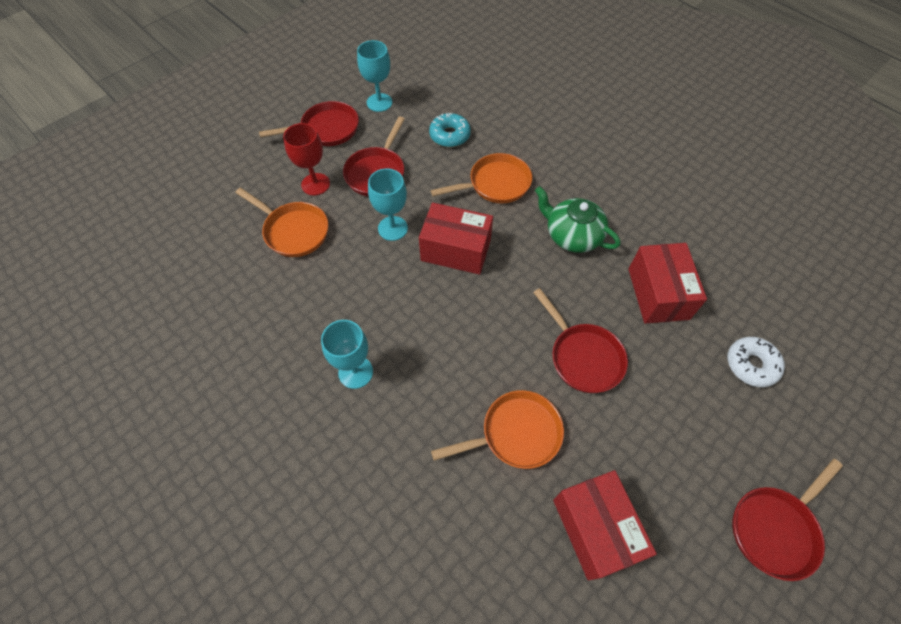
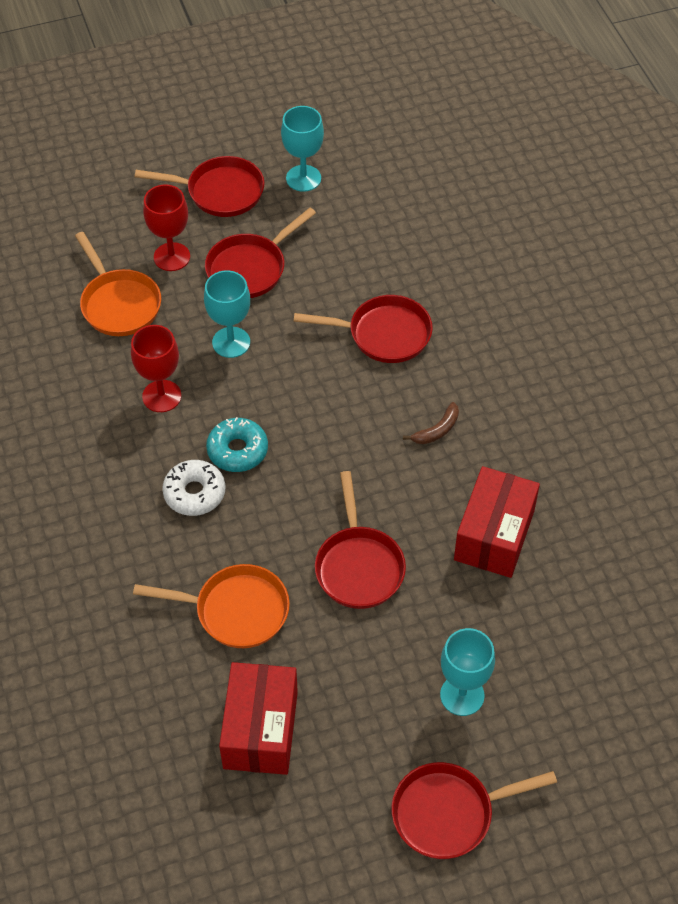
camera: 25 degrees right, 5 degrees down
(355, 372) = (105, 482): turquoise goblet -> turquoise goblet (462, 695)
(363, 287) = (161, 396): none -> red goblet
(450, 135) = (365, 252): turquoise donut -> turquoise donut (237, 450)
(456, 250) = (288, 394): red box -> none
(495, 184) = (384, 334): orange pan -> red pan
(572, 235) = (437, 430): green teapot -> brown banana
(751, 365) = (547, 653): white donut -> white donut (194, 493)

